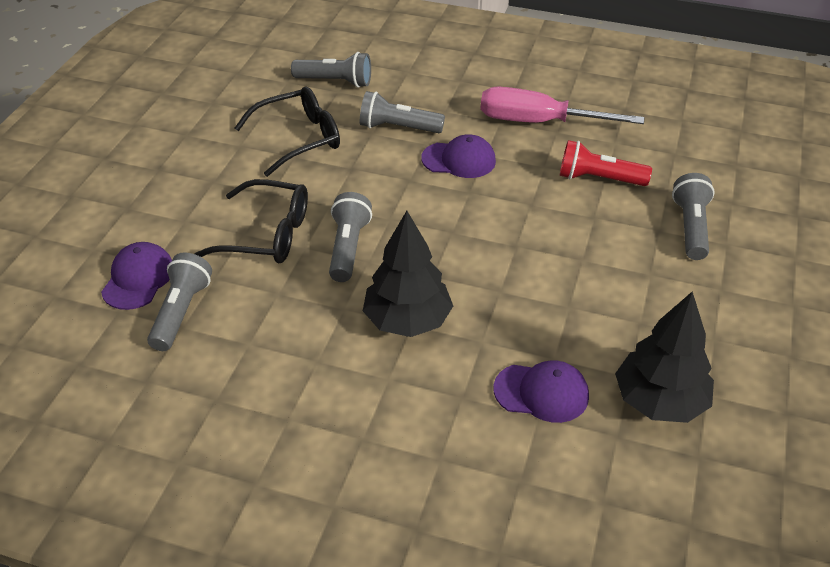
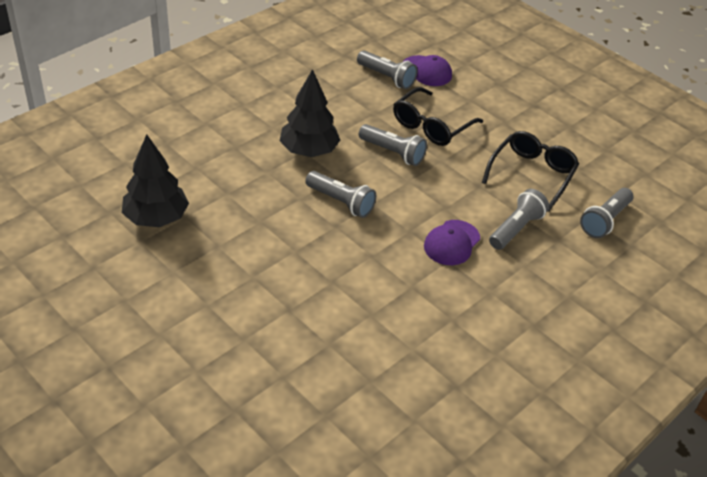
camera: 115 degrees right, 0 degrees up
(299, 139) = (532, 174): black glasses -> black glasses turned 150 degrees counterclockwise
(538, 122) = (473, 315): pink screwdriver -> none
(541, 392) = (209, 176): purple cap -> none
(598, 179) = (373, 310): red flashlight -> none
(691, 227) = (277, 329): grey flashlight -> grey flashlight (341, 202)

